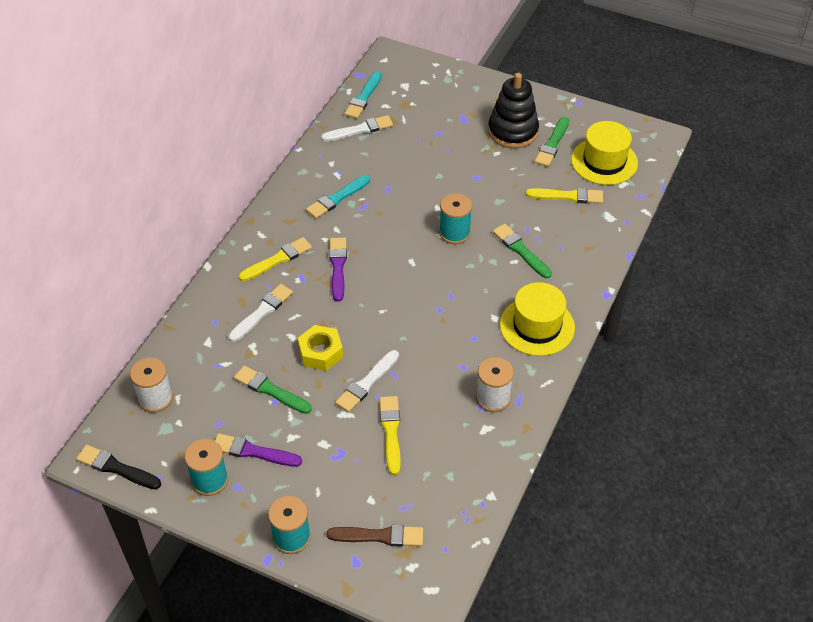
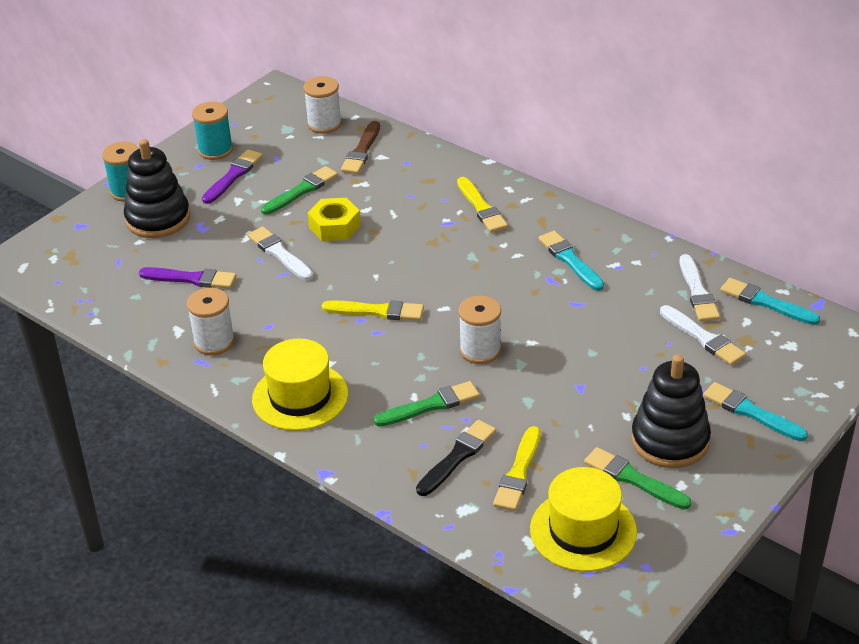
camera: 105 degrees right, 10 degrees down
(116, 468) = (256, 102): black brush -> black brush (457, 457)
(262, 312) = (407, 192): white brush -> white brush (703, 338)
(333, 495) = (158, 219): none -> black stacking toy
(338, 267) = (455, 250): purple brush -> purple brush (191, 279)
(379, 536) = (96, 242): brown brush -> brown brush (362, 151)
(391, 432) = (209, 263): yellow brush -> yellow brush (377, 311)
(454, 233) = (480, 350): turquoise spool -> white spool
(474, 99) = (751, 412): none -> turquoise brush

